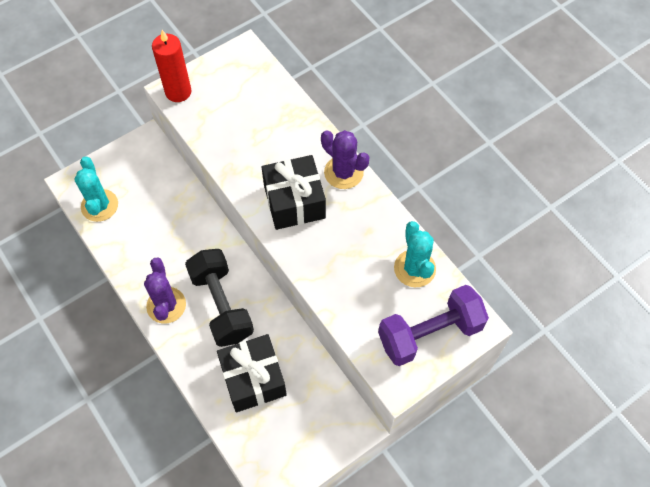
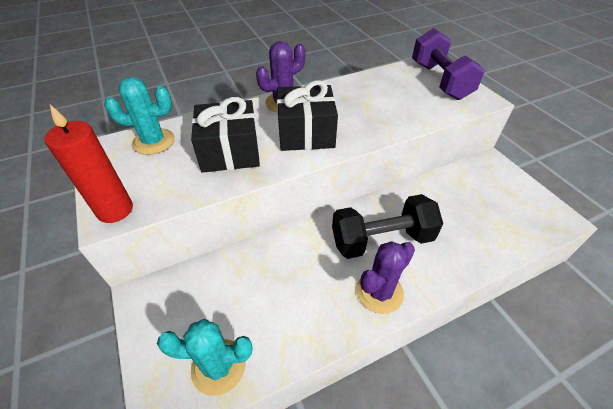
camera: 80 degrees left, 15 degrees down
(166, 305) = (379, 292): purple cactus -> purple cactus turned 45 degrees counterclockwise
(253, 379) = (461, 222): black gift -> black gift (230, 151)
(414, 268) = (383, 80): turquoise cactus -> turquoise cactus (153, 142)

